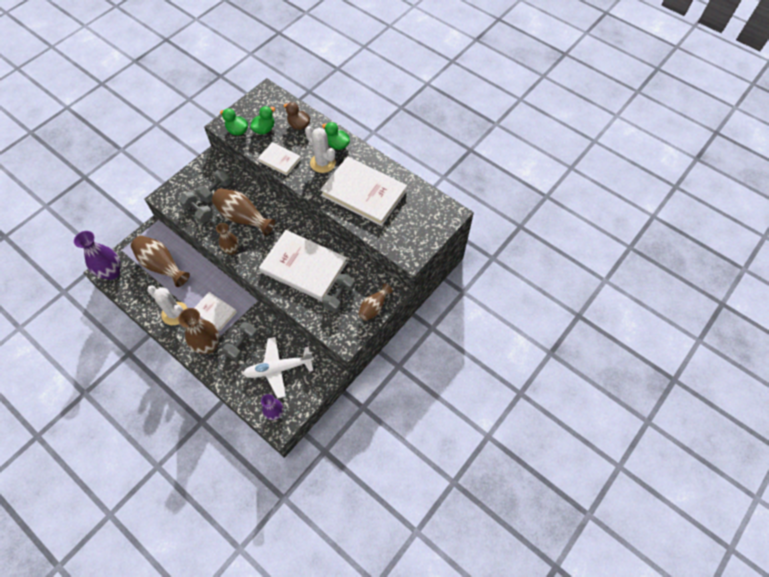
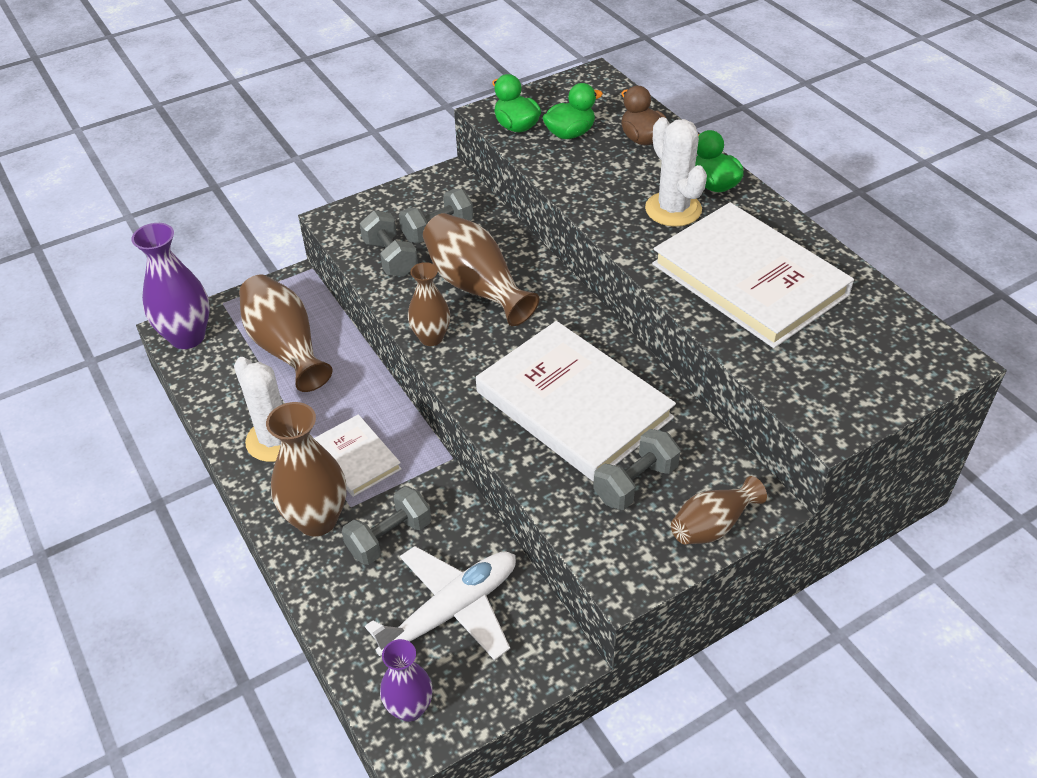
camera: 20 degrees right, 15 degrees down
(279, 160) = (584, 187): white book -> none
(279, 369) = (451, 611): white plane -> white plane turned 135 degrees clockwise

